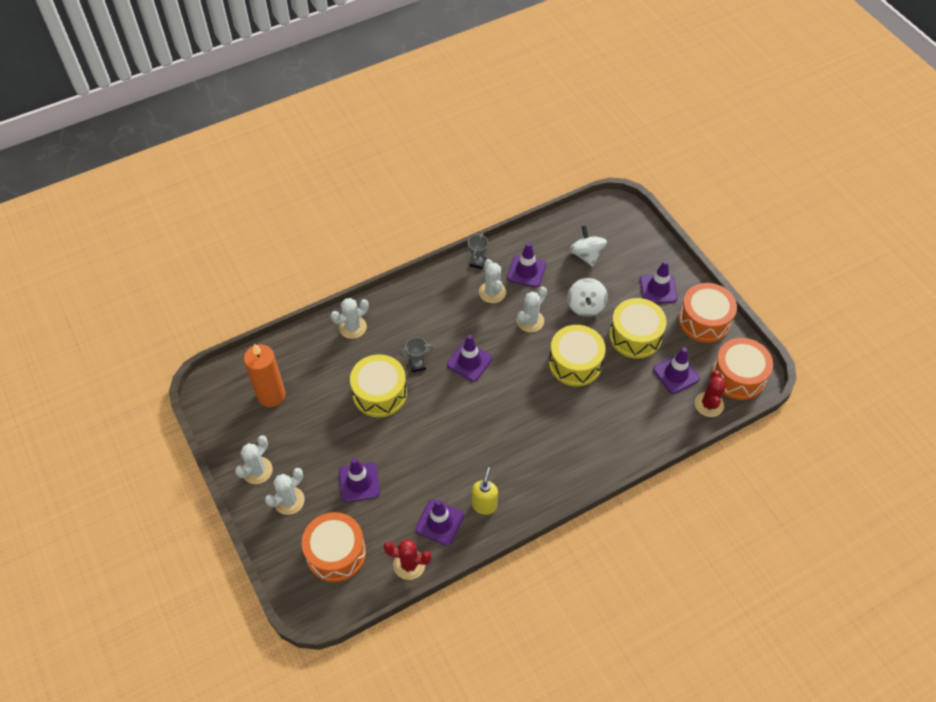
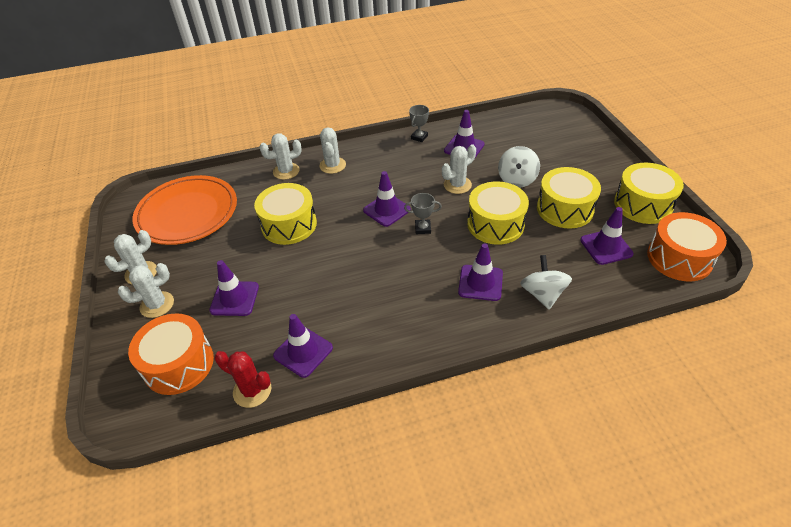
camera: 15 degrees right, 10 degrees down
(271, 395) = (187, 213): orange candle -> orange plate
(417, 365) = (334, 206): grey trophy -> grey trophy (423, 228)
(484, 505) = (359, 342): yellow soap dispenser -> none
(492, 292) = (426, 159): white cactus -> white cactus (332, 165)
(586, 255) = (526, 141): white spinning top -> white spinning top (542, 294)
(658, 289) = (595, 174): purple traffic cone -> purple traffic cone (480, 283)
(704, 321) = (643, 204): orange drum -> yellow drum
(709, 404) = (642, 280): red cactus -> none

